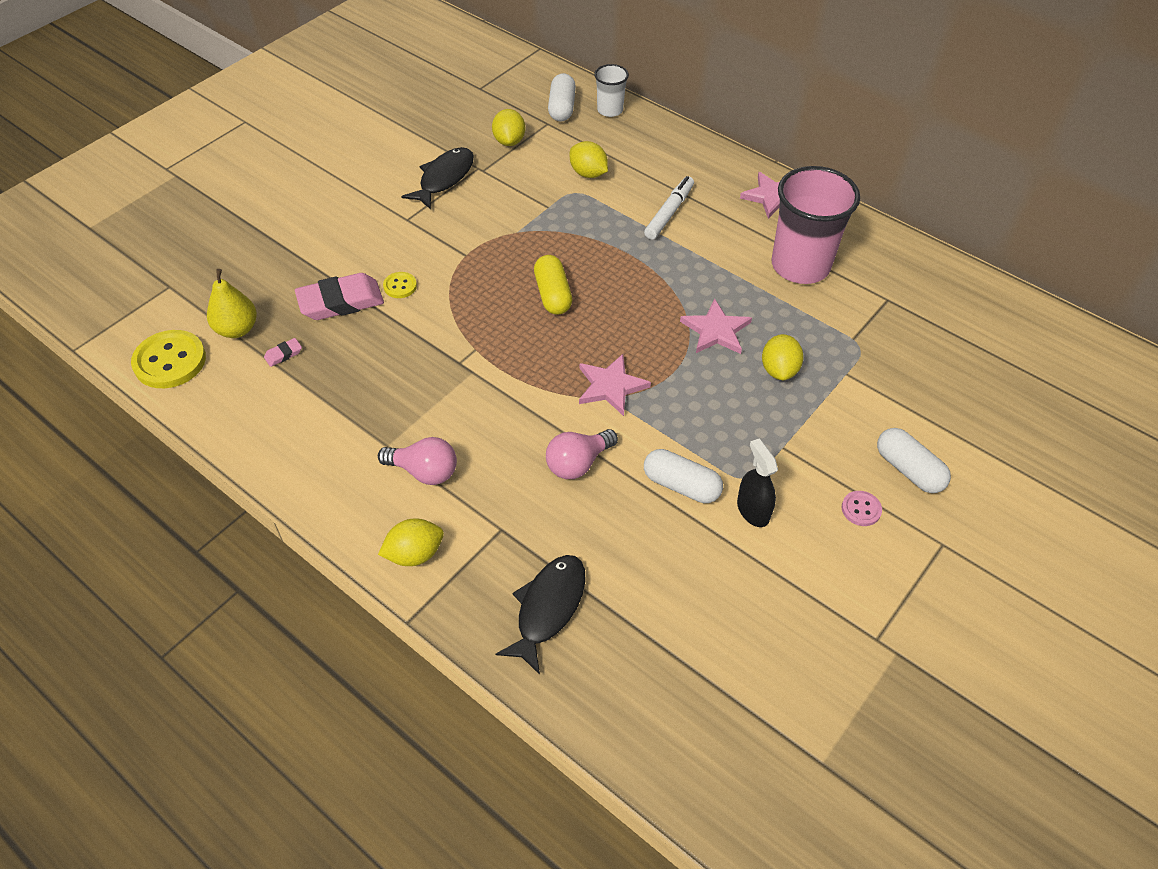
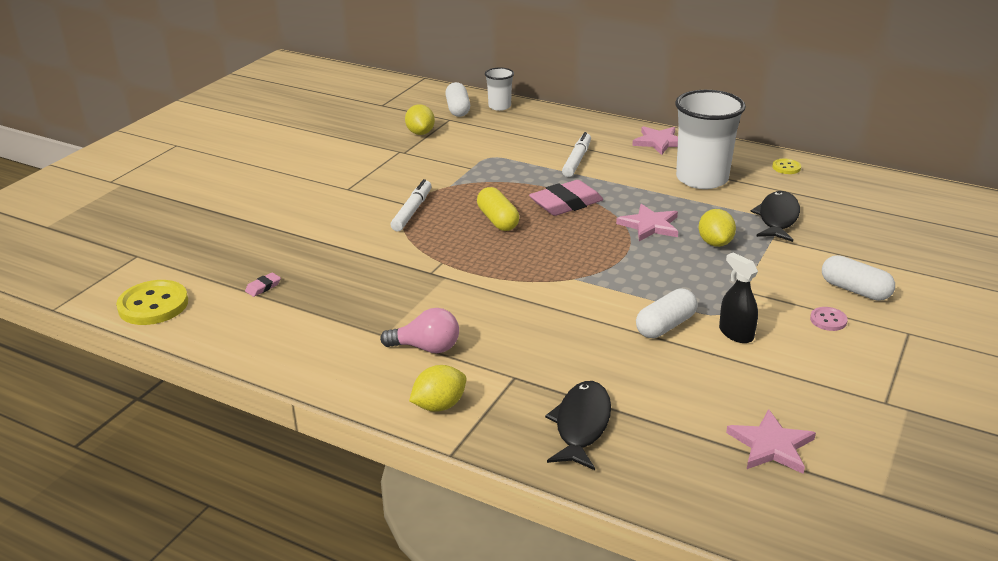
camera: 10 degrees left, 20 degrees down
(237, 329) = (212, 276): yellow pear -> none
(341, 302) = (305, 247): pink eraser -> pink eraser (566, 203)
(400, 286) = (357, 230): yellow button -> yellow button (786, 167)
(444, 178) = (371, 160): black fish -> black fish (777, 218)
(465, 265) = (412, 211): none -> white marker
(578, 463) = (566, 324): pink light bulb -> none
(588, 173) = (497, 145): yellow lemon -> none
(611, 386) = (574, 271): pink star -> pink star (771, 445)
(681, 485) = (665, 326): white capsule -> white capsule turned 60 degrees counterclockwise
(800, 265) = (702, 179): pink cup -> white cup

